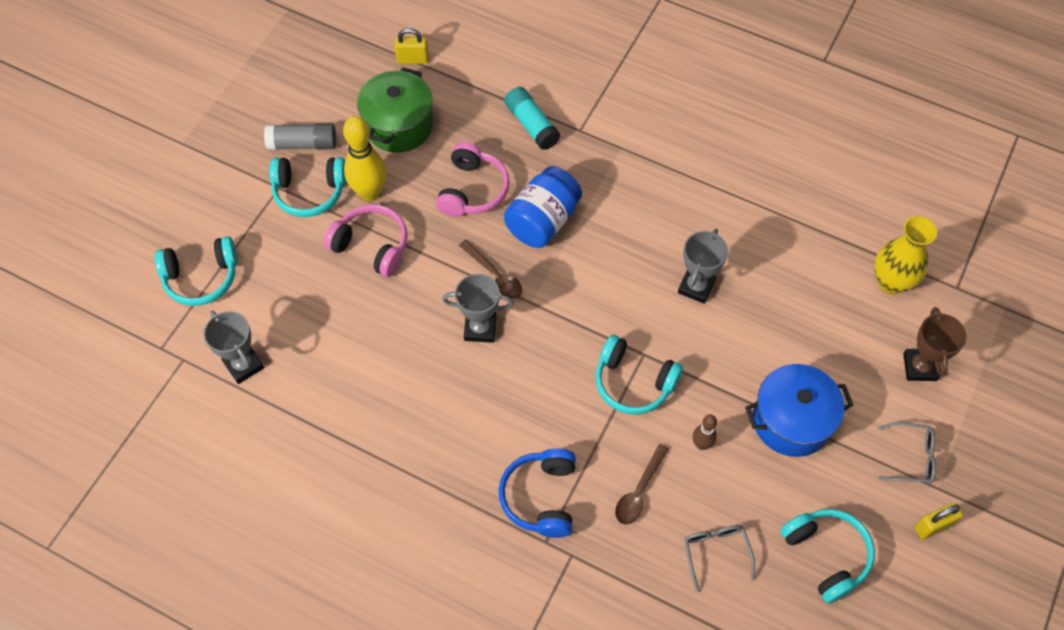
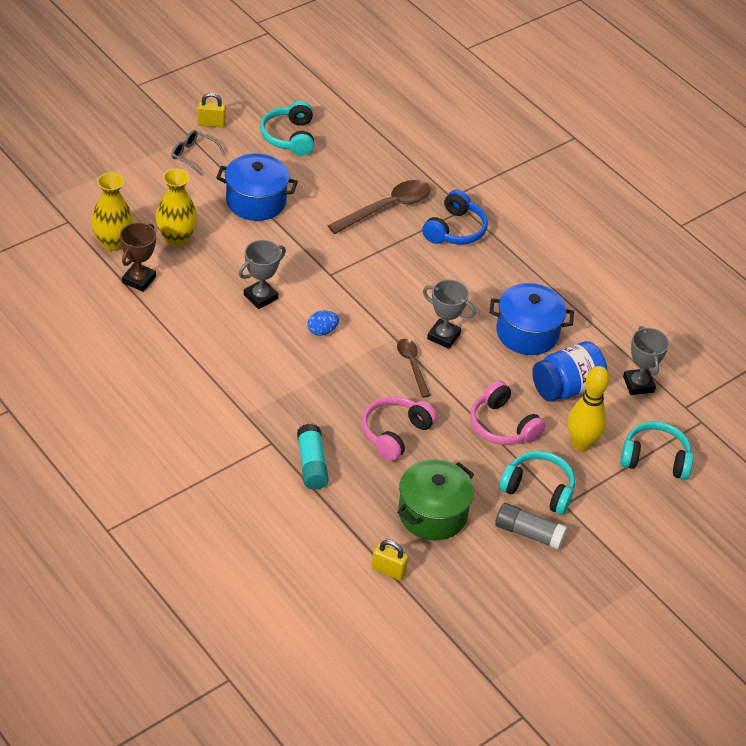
camera: 160 degrees left, 15 degrees down
(369, 193) = (485, 467): yellow bowling pin -> yellow bowling pin (581, 444)
(391, 377) = (527, 333): none -> blue pot
(542, 221) = (350, 387): blue jar -> blue jar (566, 388)
(608, 274) = (322, 331): none -> blue egg
(633, 382) = (350, 262): turquoise headphones -> none
(639, 491) = (387, 208): brown spoon -> brown spoon, size x1.68
(701, 444) = (327, 213): brown bowling pin -> none
(716, 553) = (358, 163): grey glasses -> none
(834, 320) = (176, 239): none -> yellow vase
(919, 367) = (141, 193): brown trophy -> brown trophy (139, 280)

